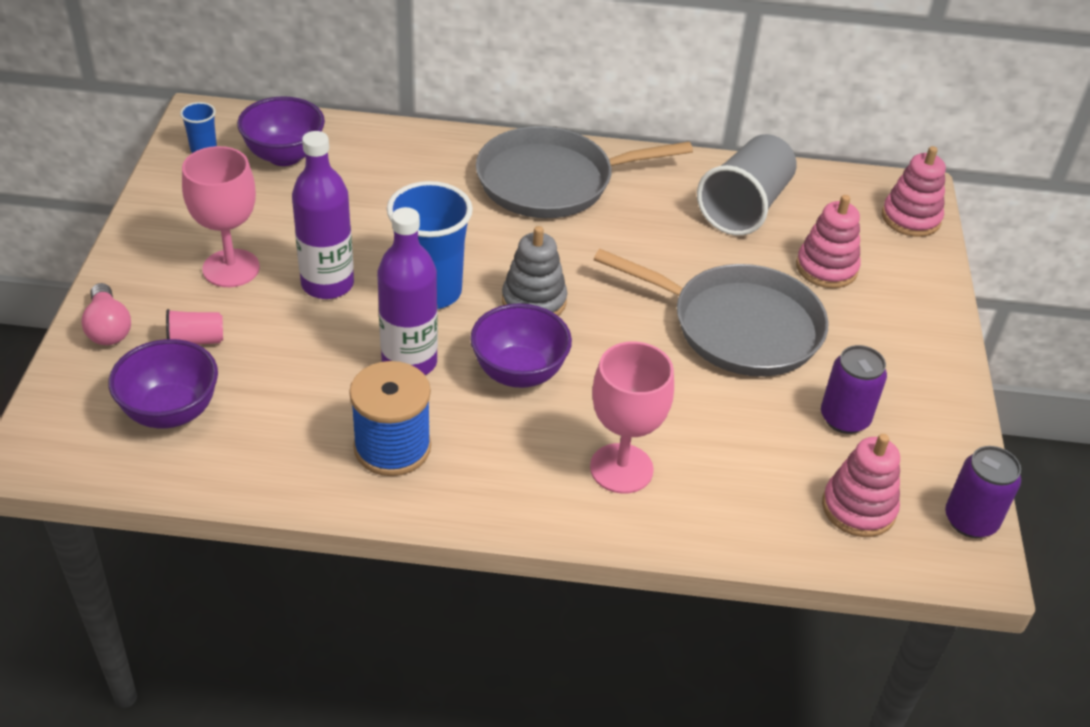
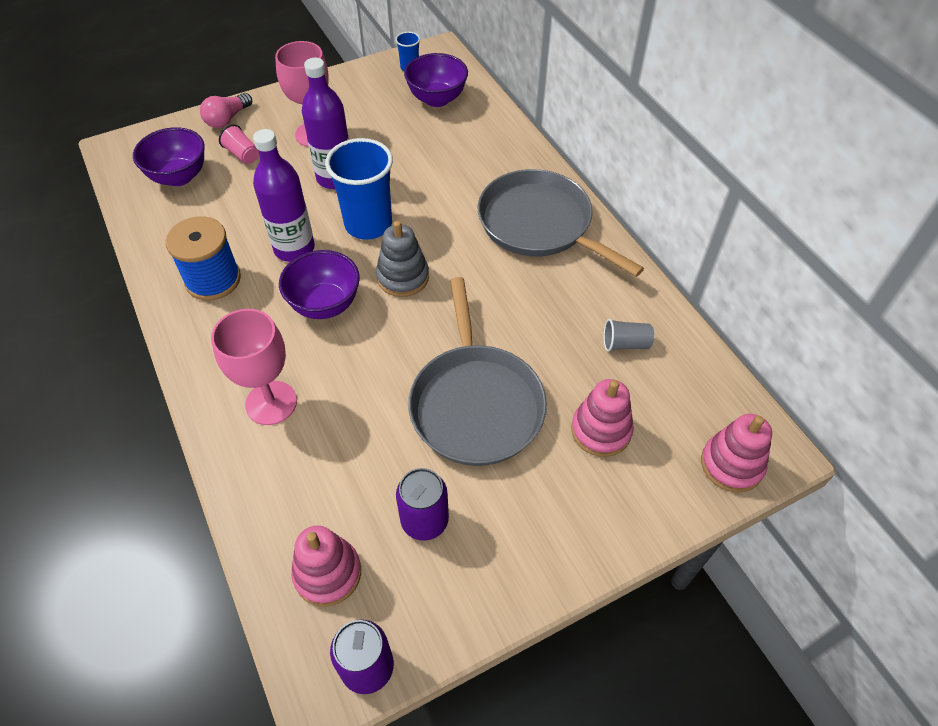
camera: 60 degrees right, 10 degrees up
(745, 207) = (625, 344): grey cup -> grey cup, size x0.47

